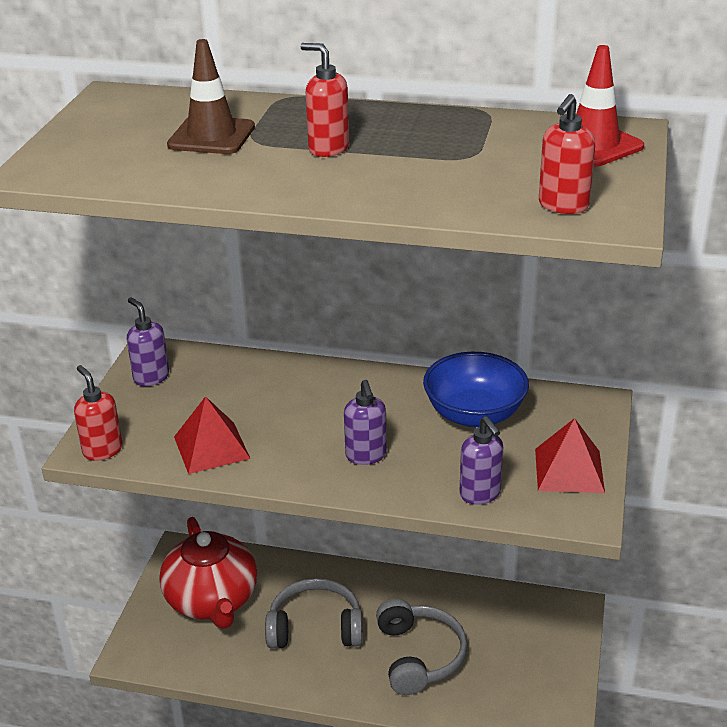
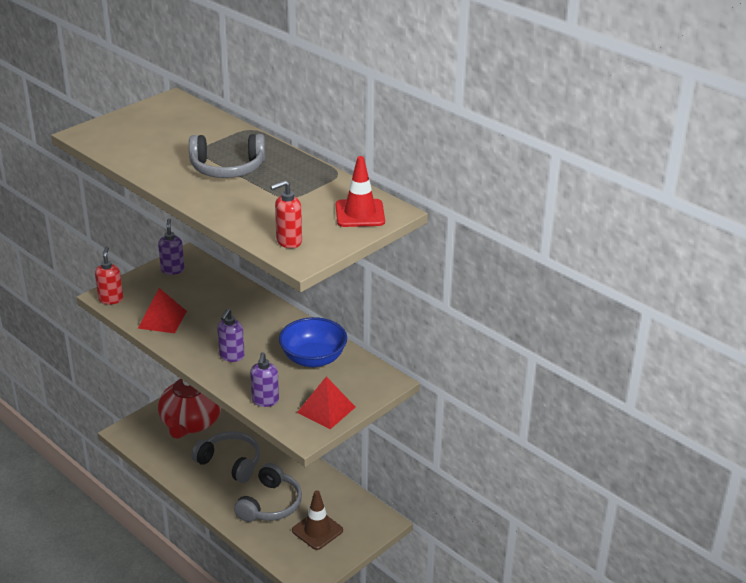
camera: 30 degrees right, 0 degrees up
(211, 136) = (184, 141): brown traffic cone -> brown traffic cone (317, 530)
(328, 149) = (227, 168): red soap dispenser -> grey headphones

